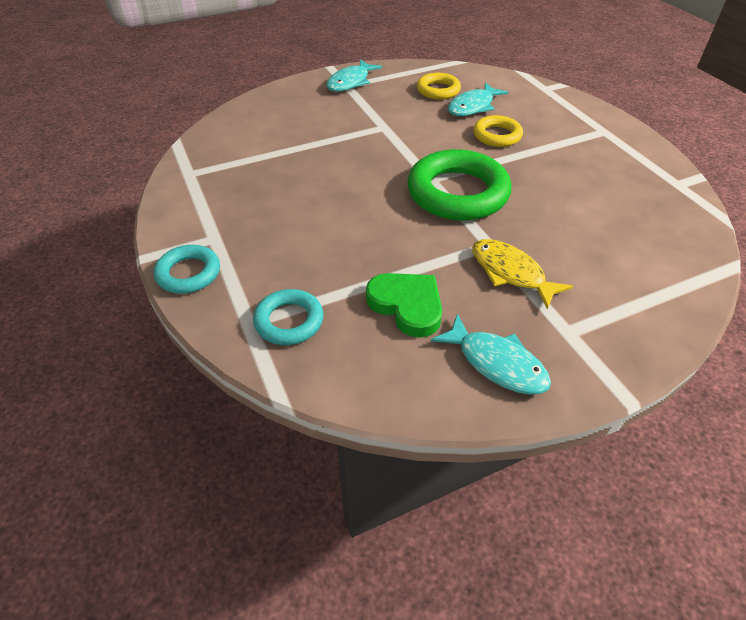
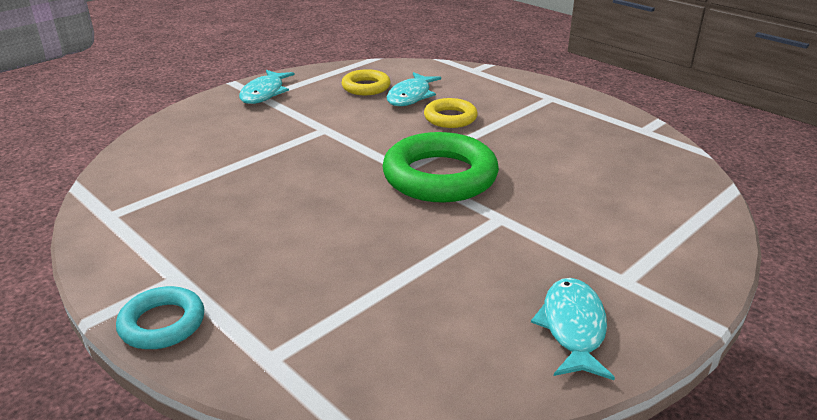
camera: 20 degrees left, 15 degrees down
(289, 321) = (319, 345): turquoise ring -> none
(407, 305) = (447, 295): green heart -> none
(496, 363) = (573, 328): turquoise fish -> turquoise fish turned 105 degrees counterclockwise
(511, 273) = (537, 239): yellow fish -> none

